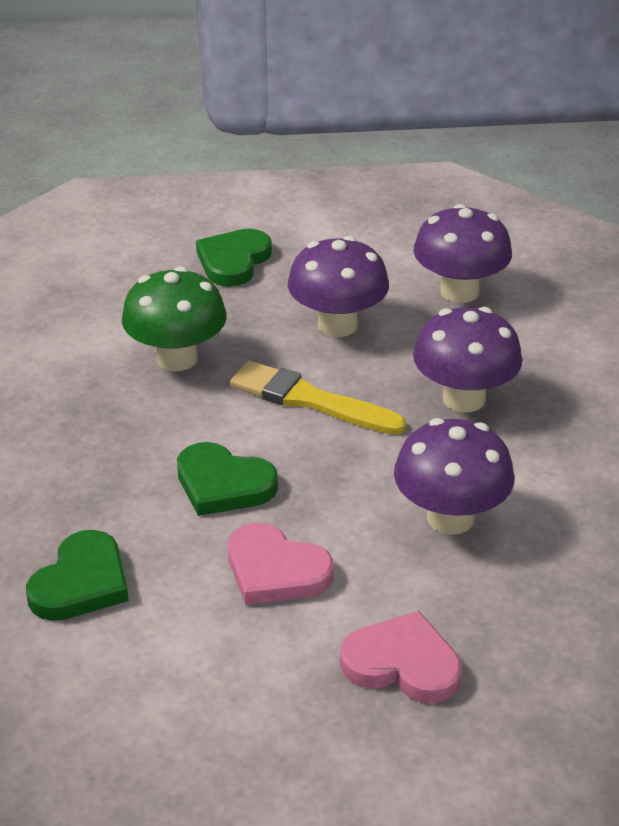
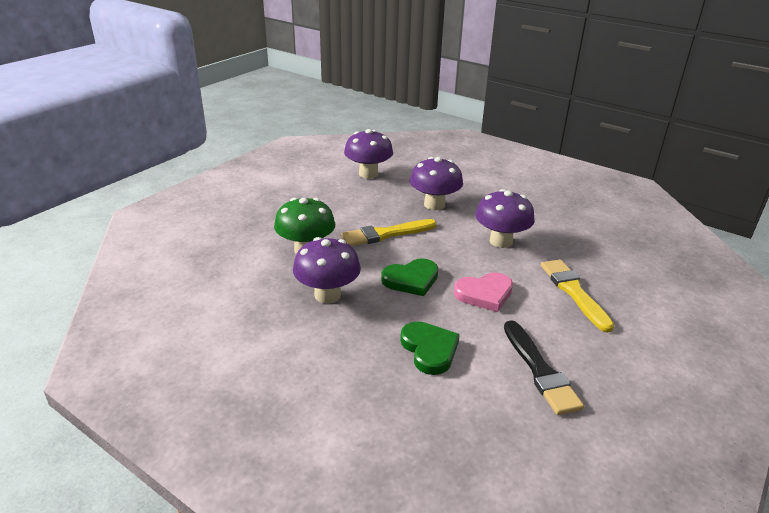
camera: 50 degrees left, 5 degrees down
(149, 711) = (540, 370): none -> black brush
(233, 261) = (261, 205): green heart -> none
(337, 325) = (346, 205): purple mushroom -> purple mushroom (327, 295)
(402, 664) = (574, 292): pink heart -> yellow brush

